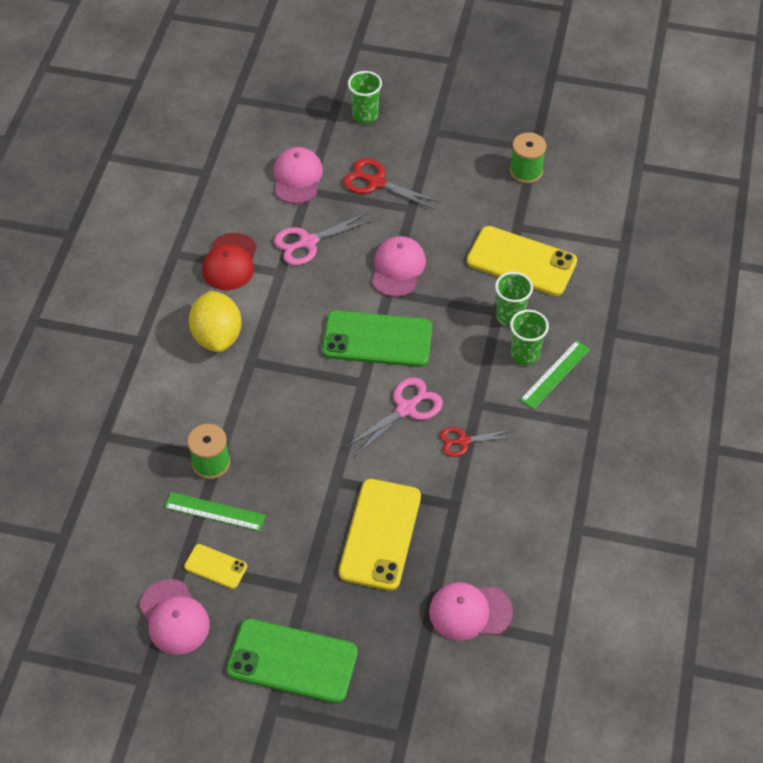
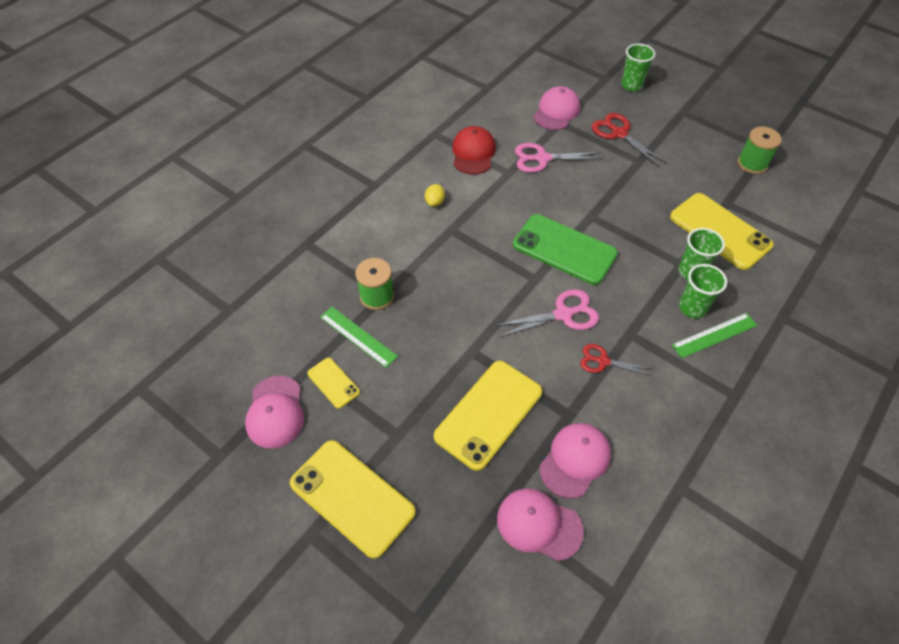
camera: 25 degrees right, 0 degrees up
(217, 336) = (435, 202): yellow lemon -> yellow lemon, size x0.45
(230, 262) = (473, 153): red cap -> red cap turned 150 degrees clockwise
(292, 661) = (352, 497): green phone -> yellow phone
(398, 268) = (608, 201): pink cap -> pink cap (575, 460)

